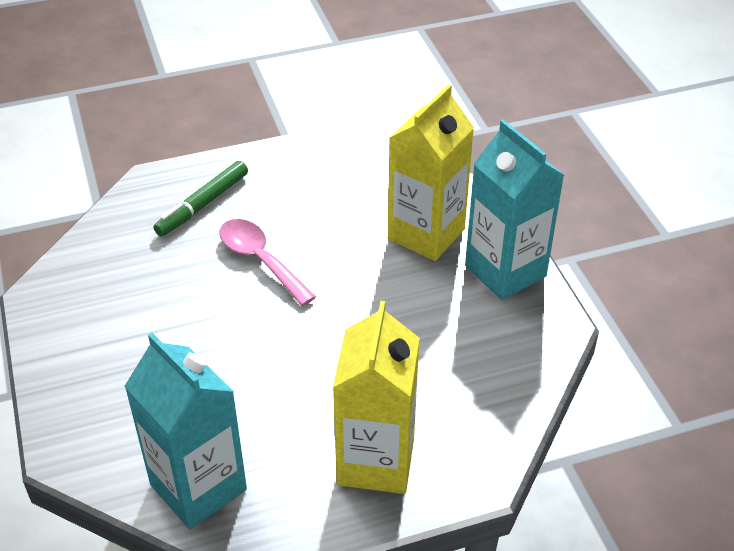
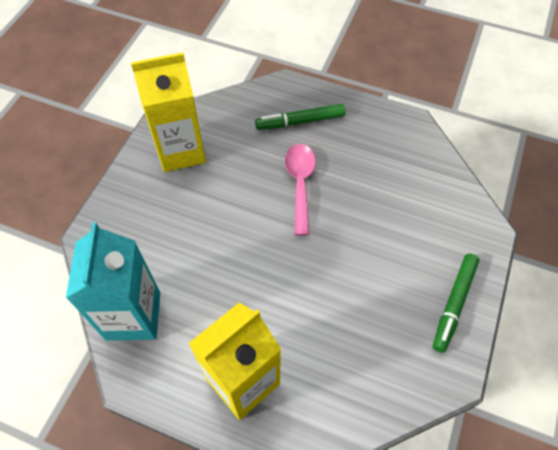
camera: 40 degrees right, 15 degrees up
(426, 234) = (423, 236): yellow carton -> yellow carton (181, 151)
(505, 271) = (453, 304): turquoise carton -> green marker

